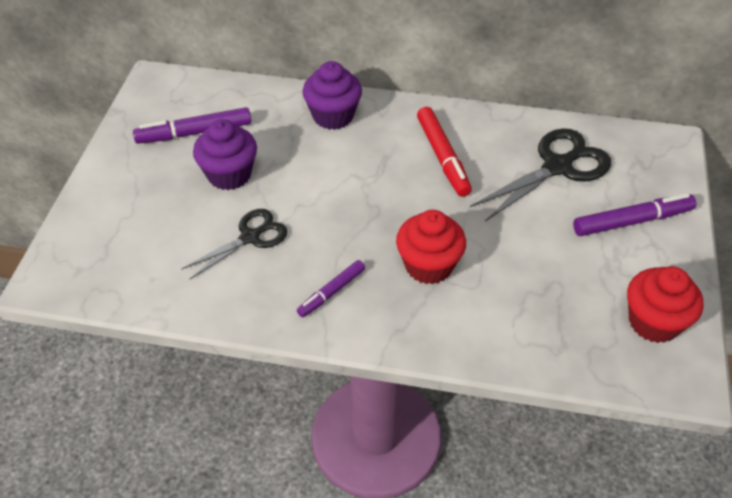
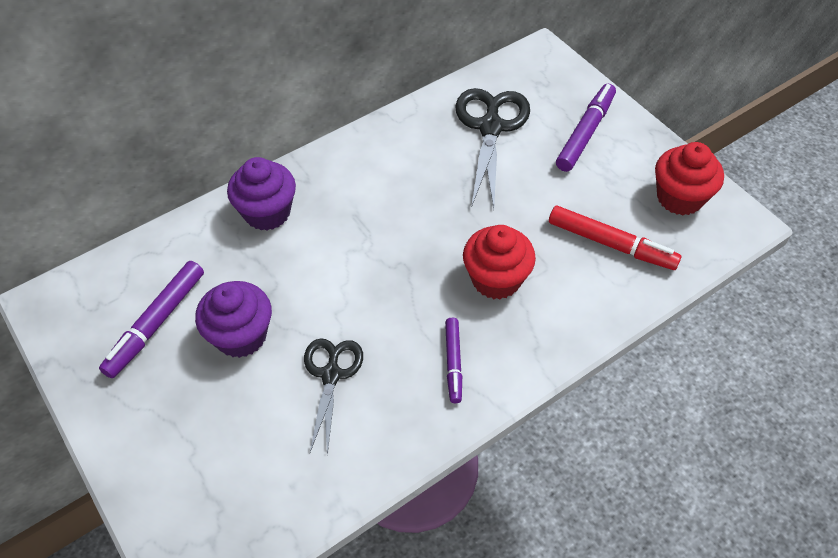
camera: 45 degrees left, 5 degrees up
(443, 157) = (400, 182): red marker -> red marker (611, 244)

